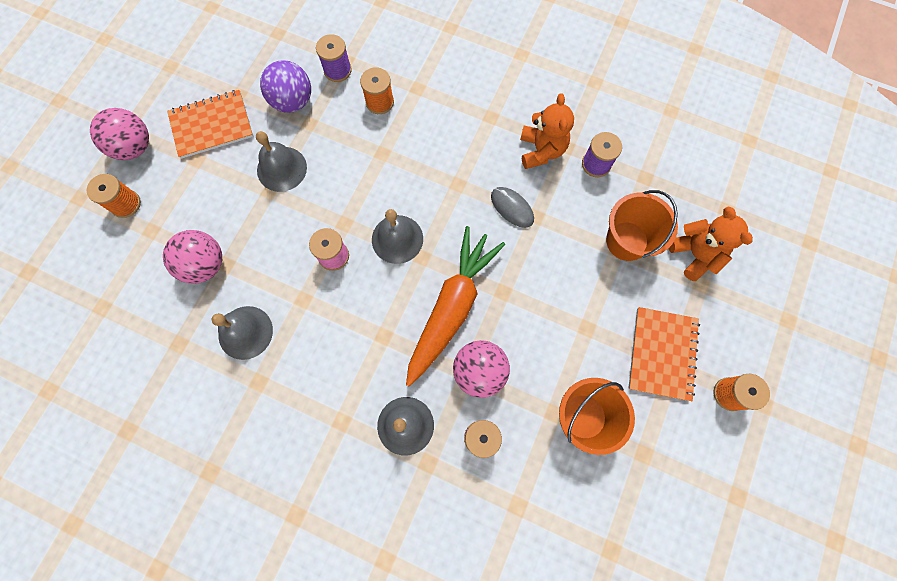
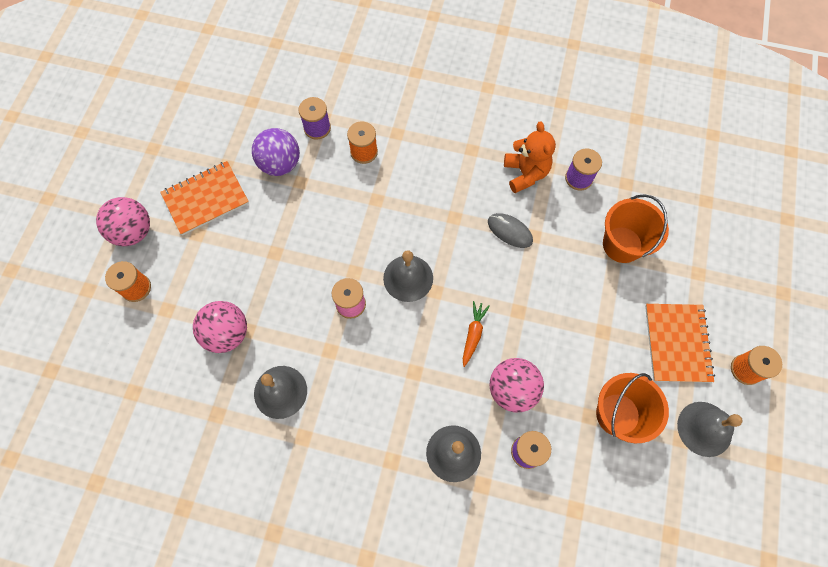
camera: 10 degrees left, 5 degrees down
(282, 169) = (283, 229): grey bell -> grey bell (704, 428)
(451, 308) = (473, 334): orange carrot -> orange carrot, size x0.42
(694, 254) = (686, 246): orange teddy bear -> none

